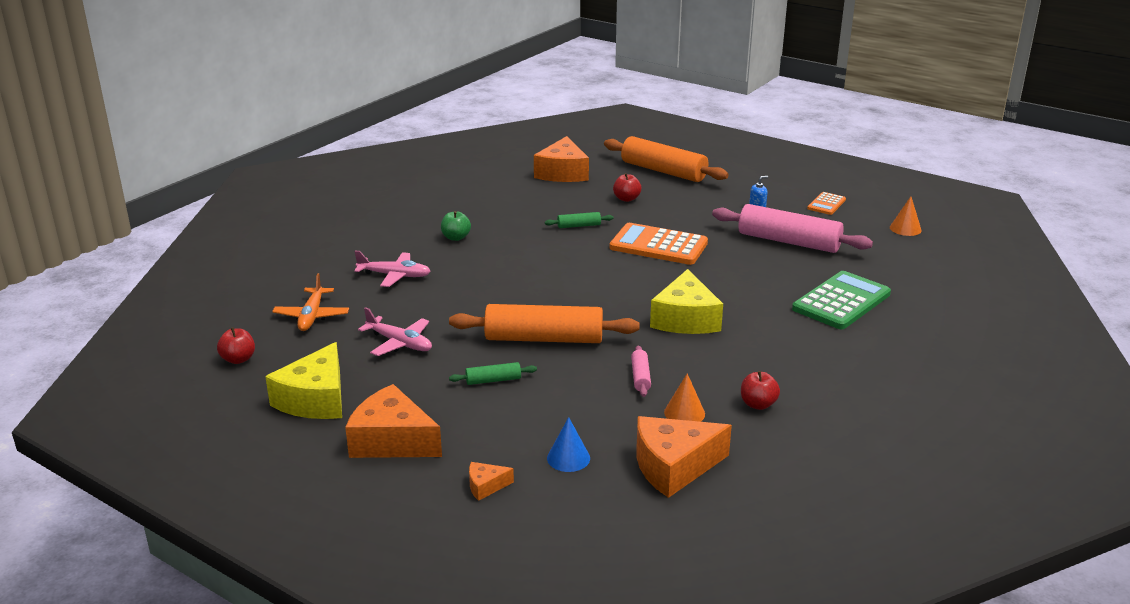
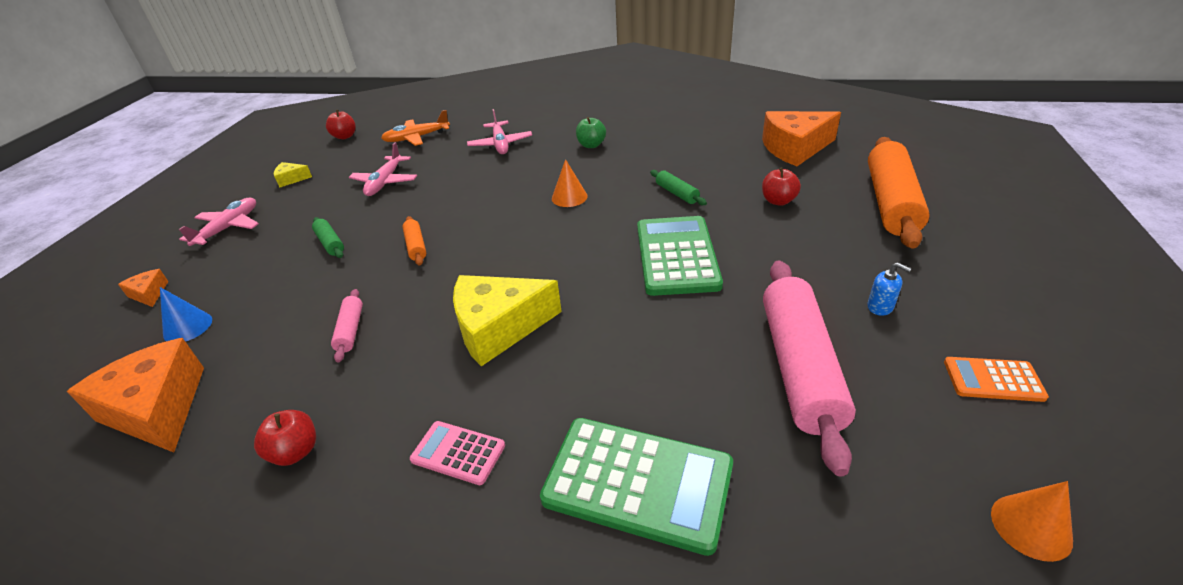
camera: 70 degrees right, 10 degrees up
(315, 399) = (291, 179): yellow cheese -> yellow cheese, size x0.46
(392, 441) = (228, 228): orange cheese -> pink plane
(544, 338) = (416, 246): orange rolling pin -> orange rolling pin, size x0.44
(640, 377) = (350, 330): pink rolling pin -> pink rolling pin turned 75 degrees counterclockwise
(658, 245) = (676, 256): orange calculator -> green calculator
(684, 413) = (273, 386): orange cone -> orange cone (569, 197)
(792, 348) = (458, 453): none -> pink calculator

